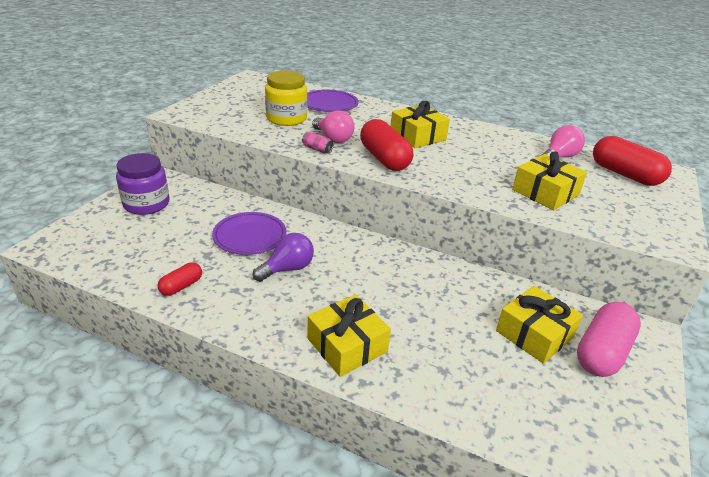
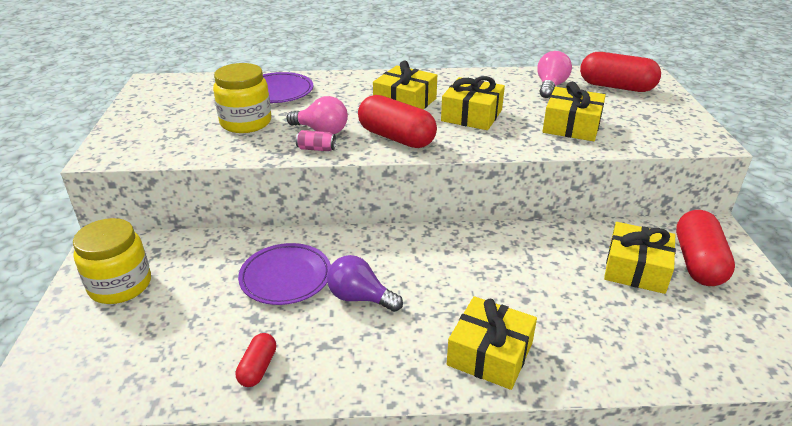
camera: 25 degrees left, 0 degrees up
(146, 204) = (120, 285): purple jar -> yellow jar
(287, 269) = (360, 298): purple light bulb -> purple light bulb turned 90 degrees counterclockwise
(463, 160) = (471, 115): none -> yellow gift
(602, 352) = (698, 262): pink capsule -> red capsule

